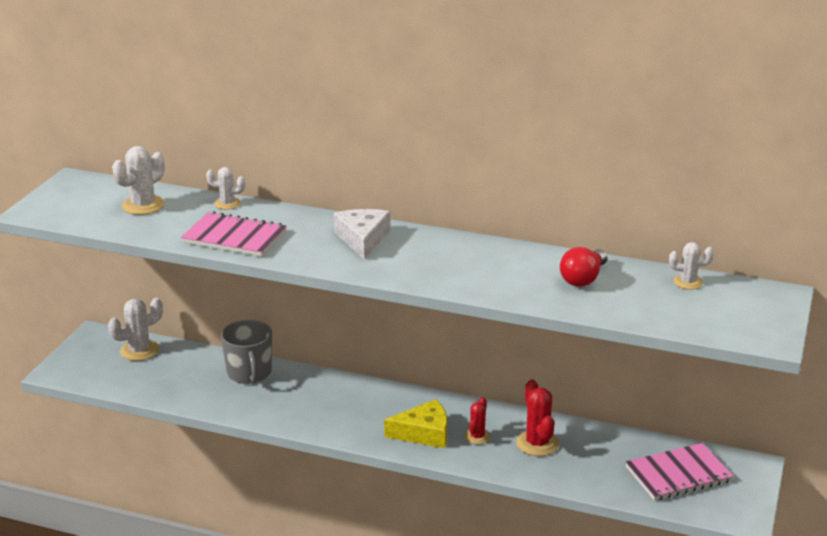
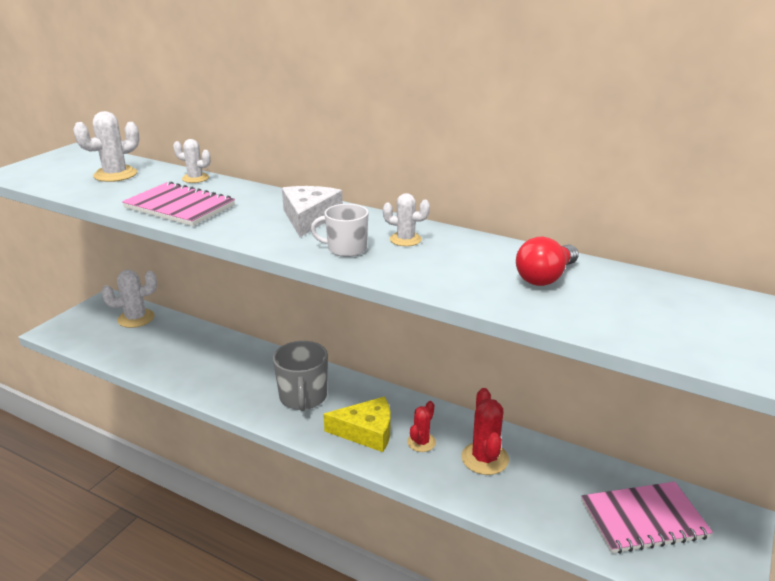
camera: 10 degrees right, 0 degrees up
(249, 373) = (222, 349): grey mug -> grey mug (303, 397)
(410, 267) = (346, 249): none -> white mug
(688, 282) = (678, 292): white cactus -> white cactus (405, 239)

